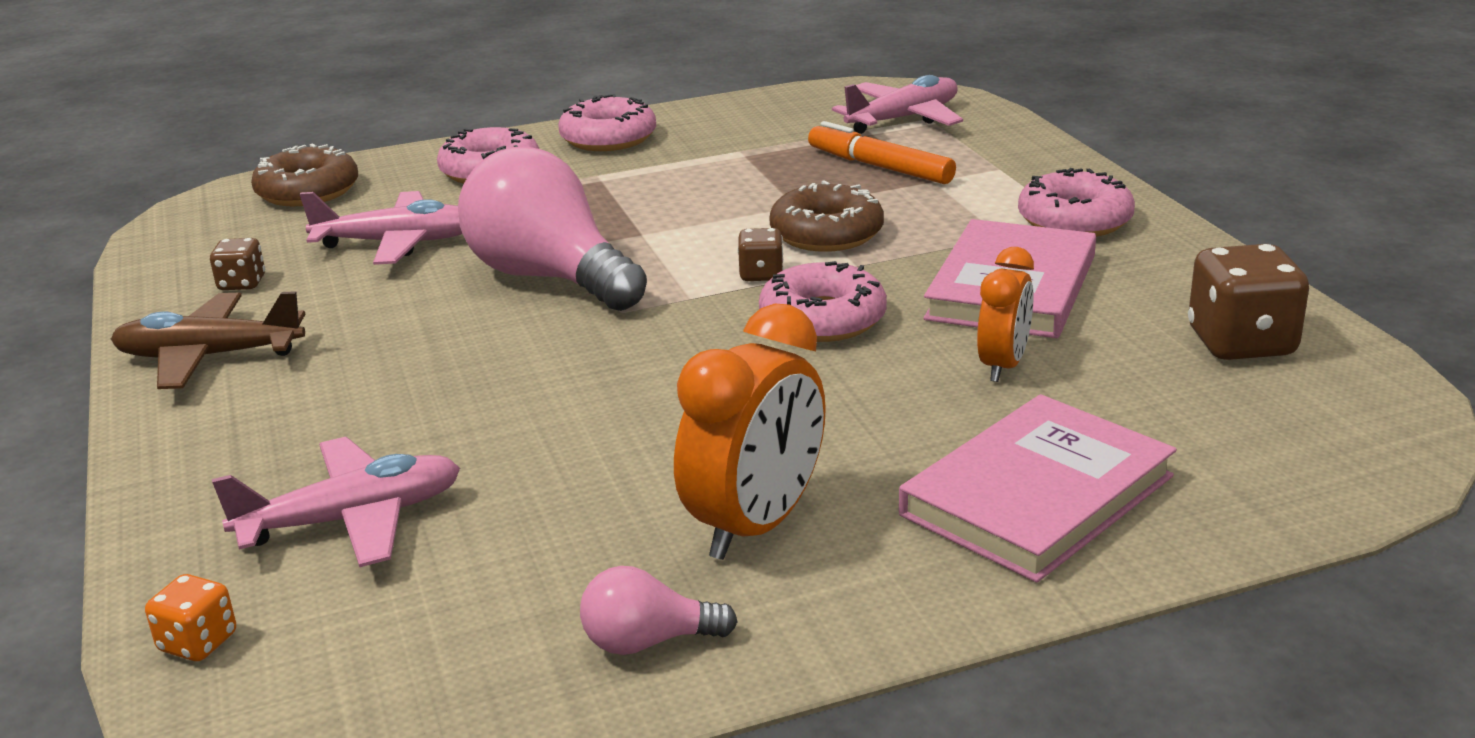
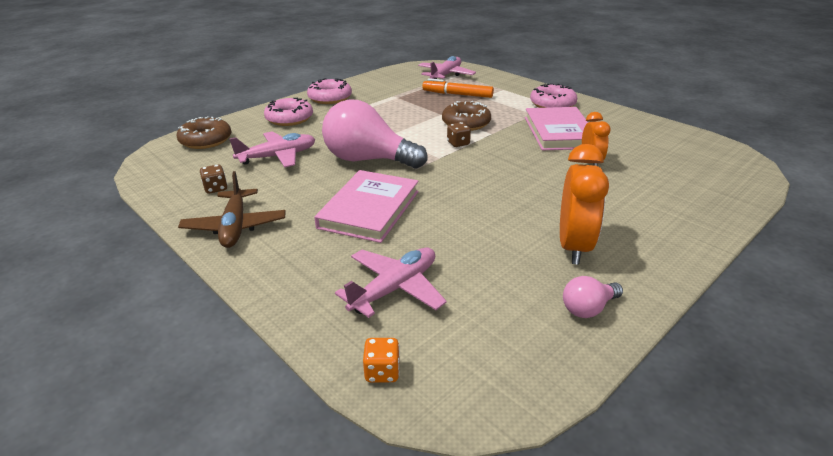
camera: 25 degrees left, 5 degrees up
(209, 356) = (235, 226): brown plane -> brown plane turned 75 degrees counterclockwise
(822, 319) = (503, 157): pink donut -> none
(1037, 495) = (660, 209): pink book -> pink book (369, 209)
(1241, 343) = (659, 139): brown dice -> none

